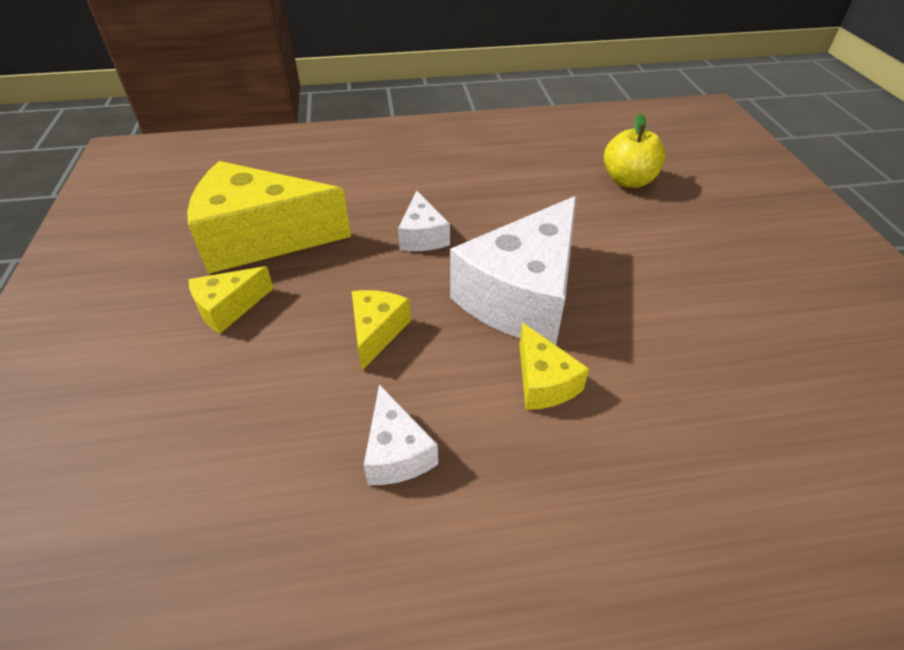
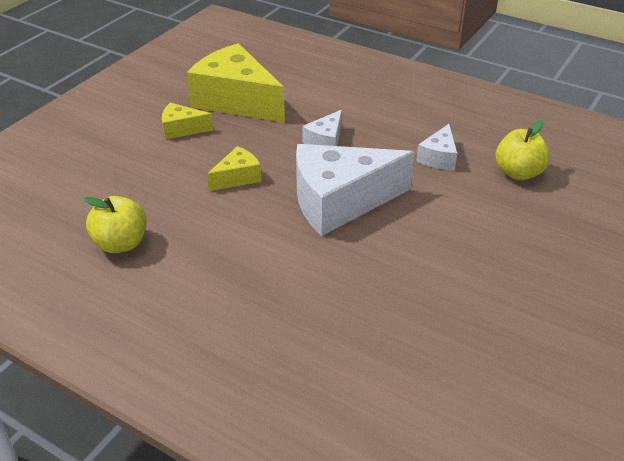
camera: 40 degrees right, 5 degrees down
(329, 528) = (121, 243): none -> yellow apple
(396, 452) = (182, 233): white cheese -> white cheese (438, 157)
(543, 382) = (291, 247): yellow cheese -> none

